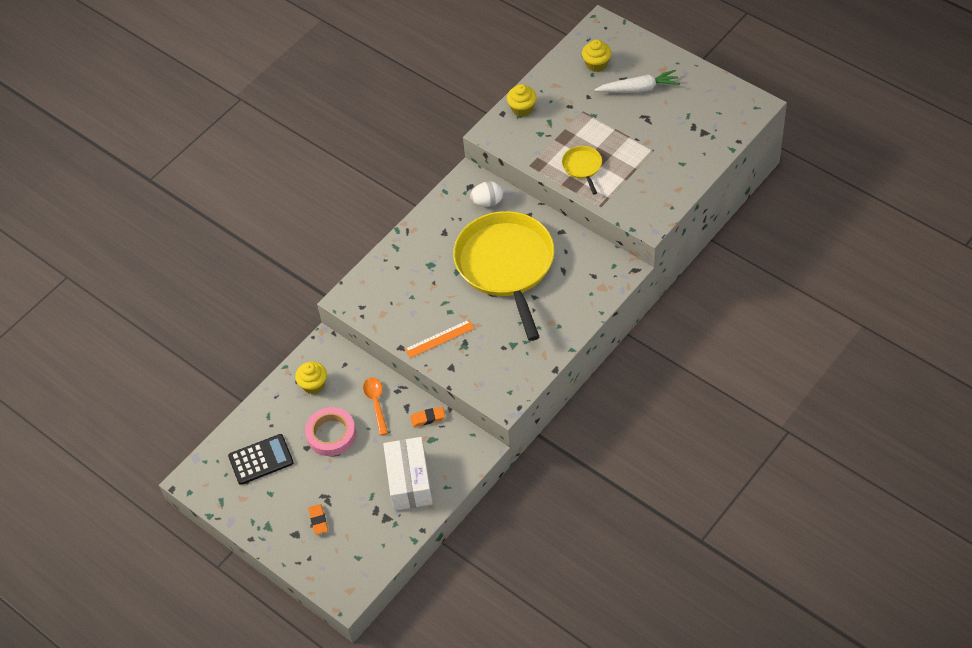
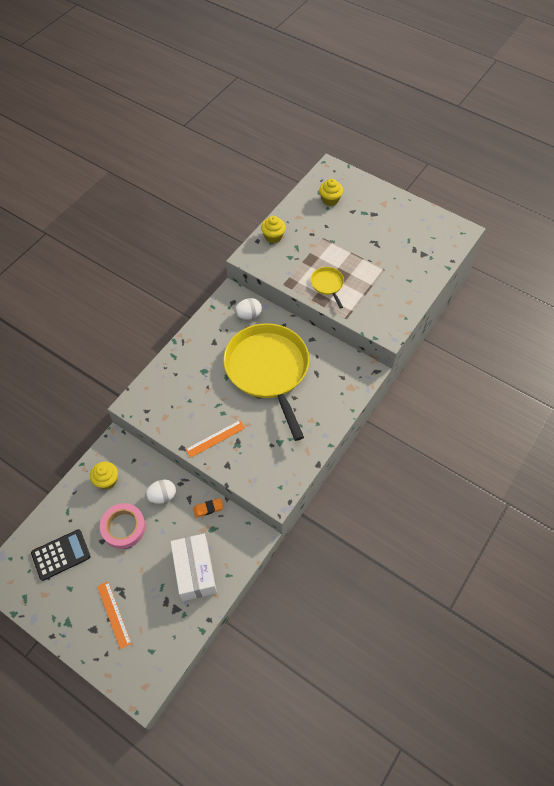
camera: 10 degrees left, 5 degrees up
(318, 520) = (114, 614): orange eraser -> orange ruler
(376, 403) = (162, 496): orange spoon -> white egg
(638, 89) = (366, 219): white carrot -> none

